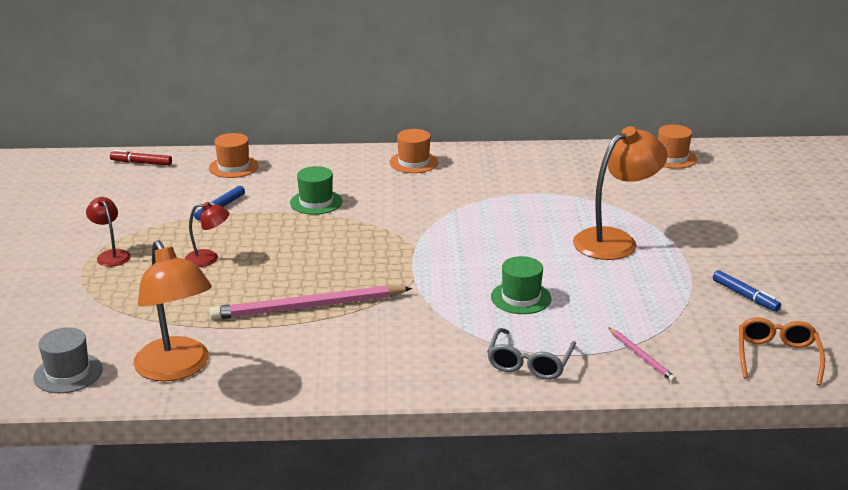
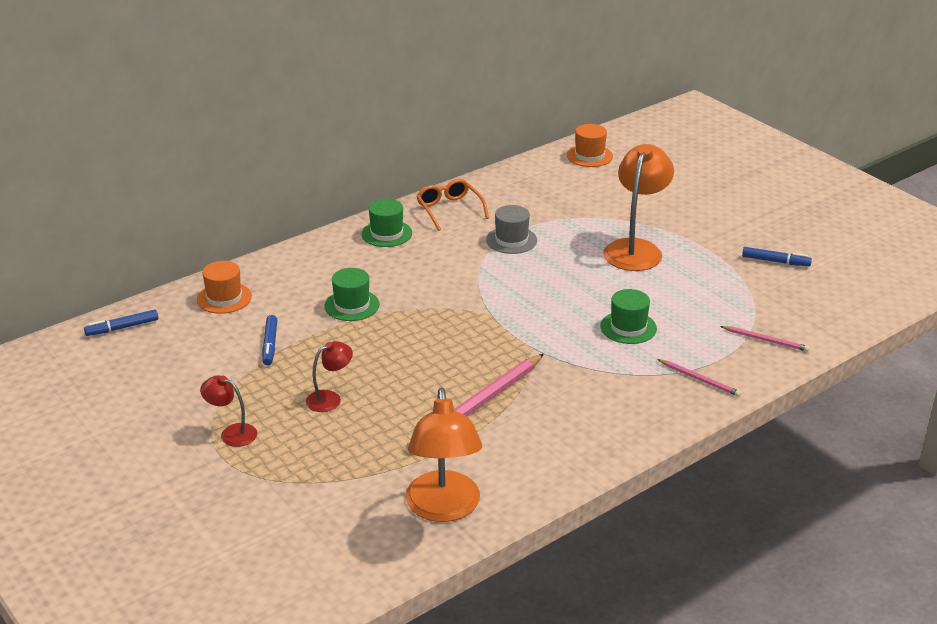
camera: 35 degrees left, 5 degrees up
(68, 373) = (355, 557): grey hat -> grey hat (511, 240)
(141, 163) = (123, 328): red marker -> blue marker
(177, 369) = (444, 509): orange lamp -> orange lamp turned 60 degrees clockwise
(413, 162) = (386, 233): orange hat -> green hat
(529, 363) = (699, 379): grey glasses -> pink pencil
(777, 357) = (847, 302): orange glasses -> orange glasses (449, 210)

